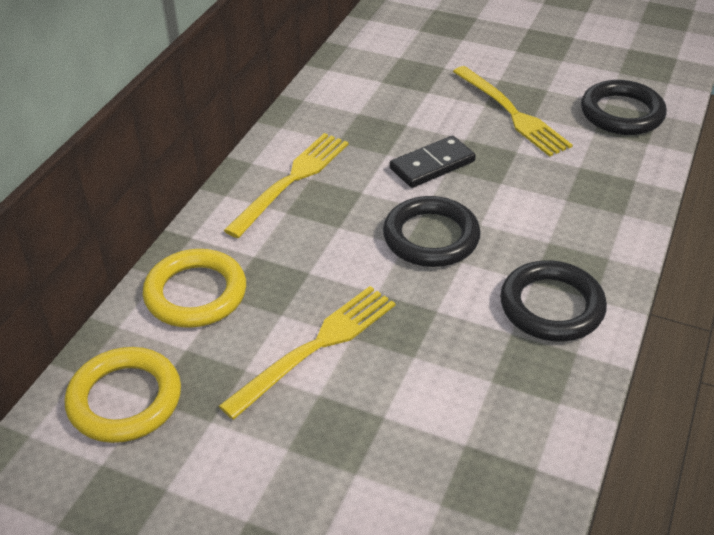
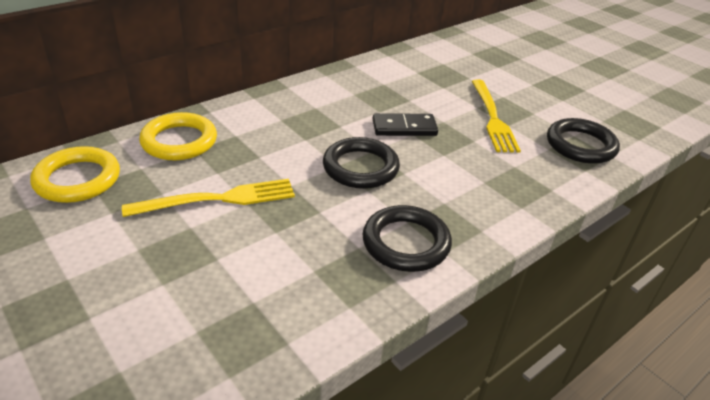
camera: 25 degrees right, 5 degrees down
(291, 181) = (302, 104): yellow fork -> none

